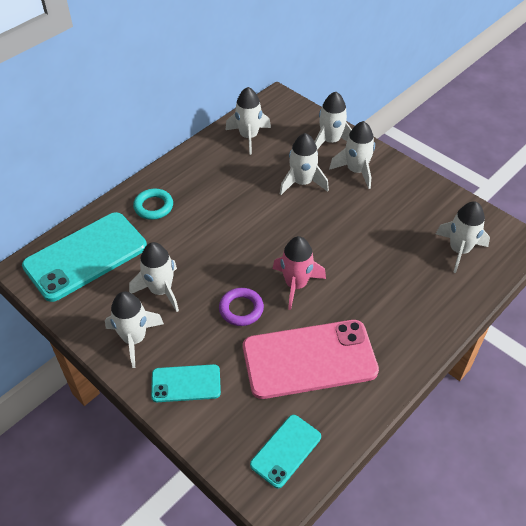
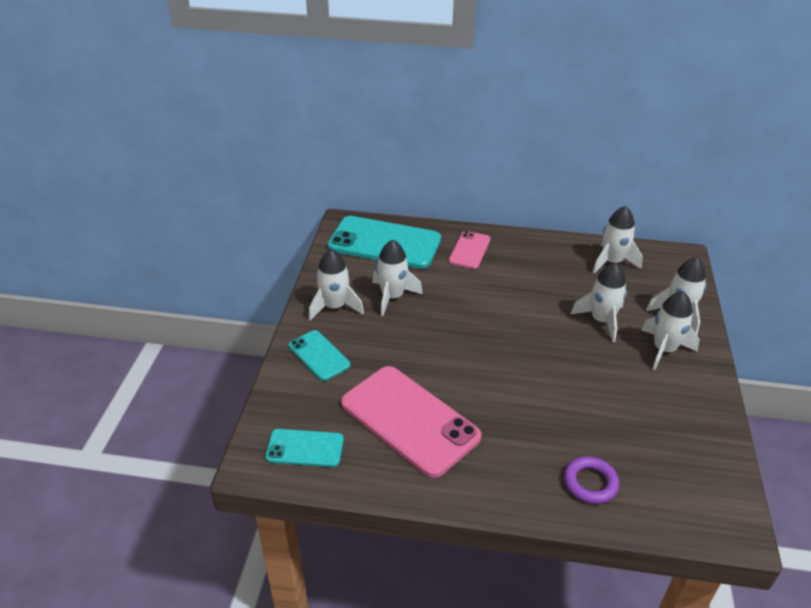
camera: 55 degrees right, 10 degrees down
(153, 206) = (469, 250): turquoise ring -> pink phone
(241, 309) = (420, 351): purple ring -> purple ring (590, 483)
(296, 284) = (480, 373): pink rocket -> none
(459, 250) = (657, 477): white rocket -> none

